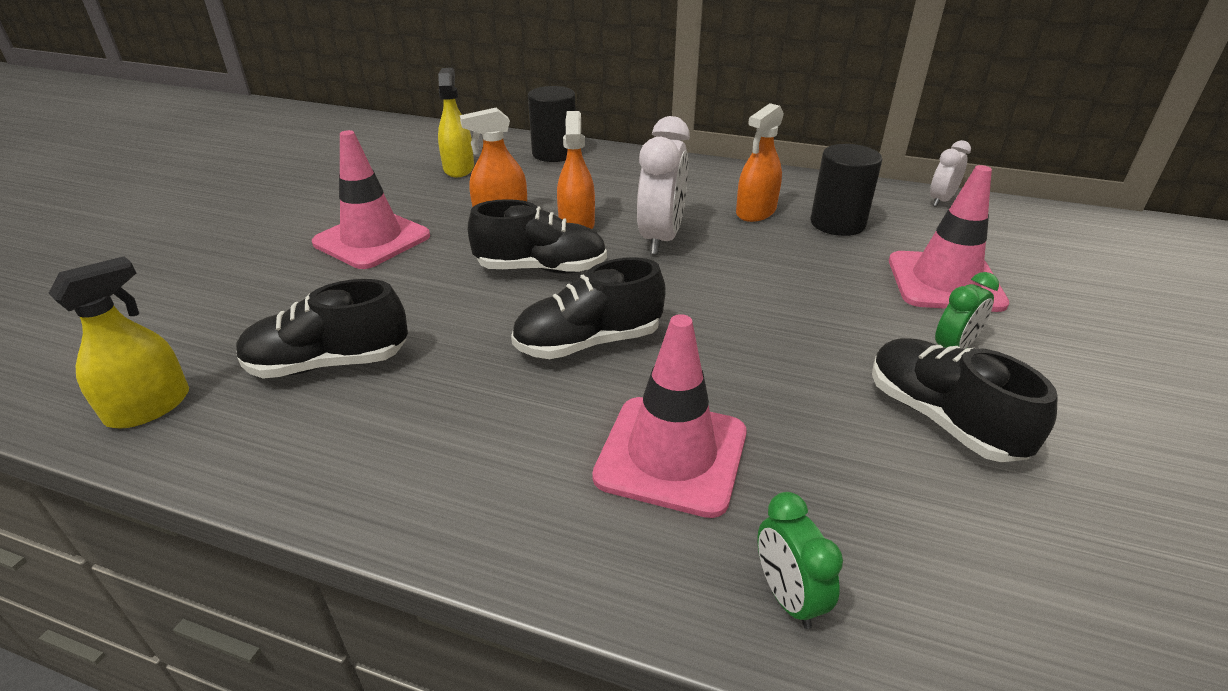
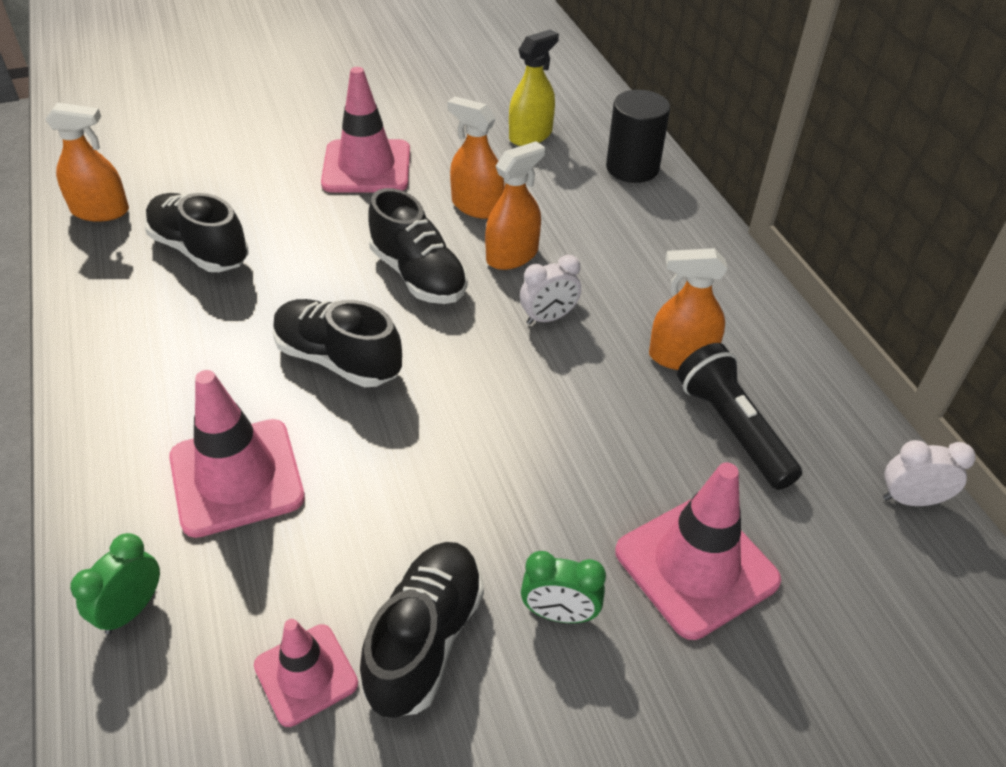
camera: 50 degrees right, 10 degrees up
(149, 407) = (100, 211): yellow spray bottle -> orange spray bottle
(661, 238) = (548, 318): white clock -> white clock, size x0.56
(837, 223) = (732, 429): black cylinder -> black flashlight
(942, 500) = (306, 674): none -> pink traffic cone

